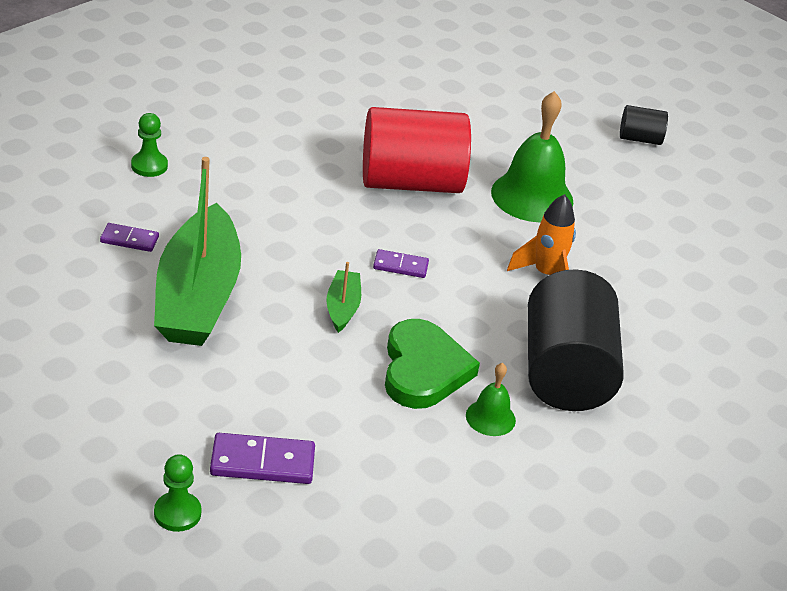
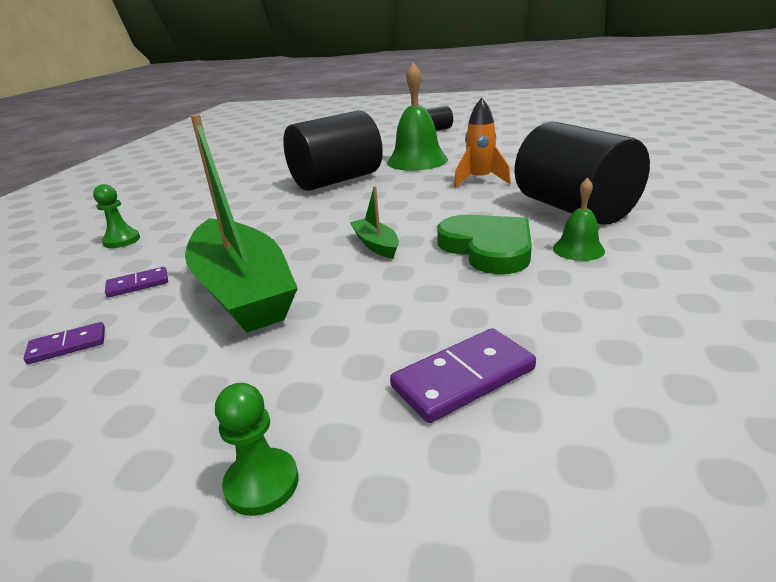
camera: 25 degrees left, 10 degrees down
(177, 513) = (444, 497): green pawn -> green pawn (262, 483)
(400, 266) = (385, 211): purple domino -> purple domino (67, 346)
(411, 182) = (336, 180): red cylinder -> black cylinder

